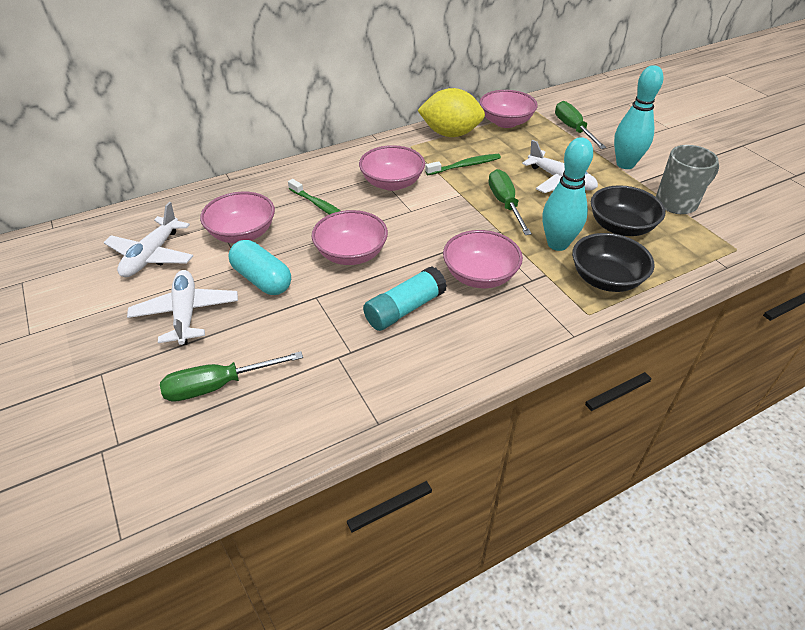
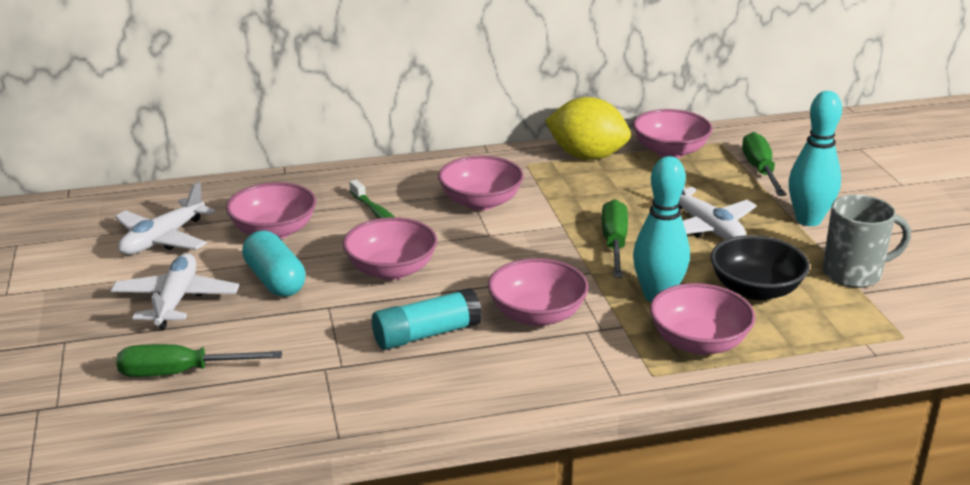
camera: 15 degrees right, 15 degrees down
(465, 166) = (586, 194): green toothbrush -> none
(606, 279) = (698, 342): black bowl -> pink bowl

